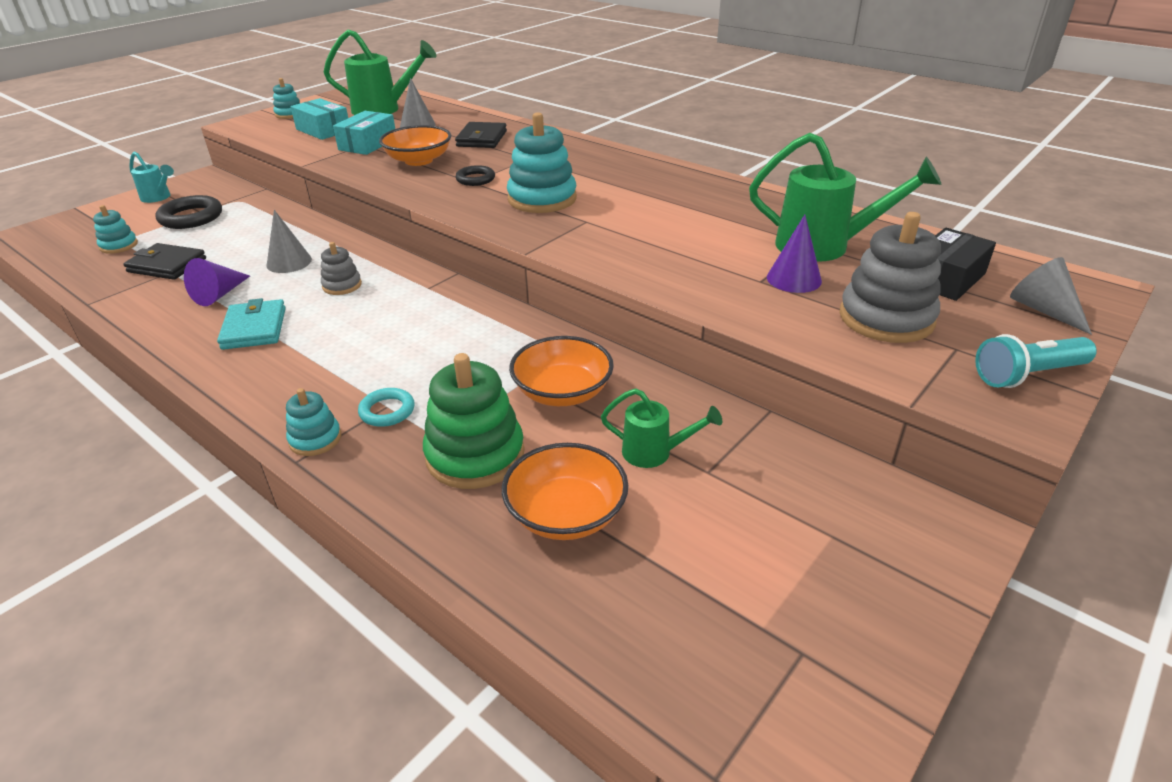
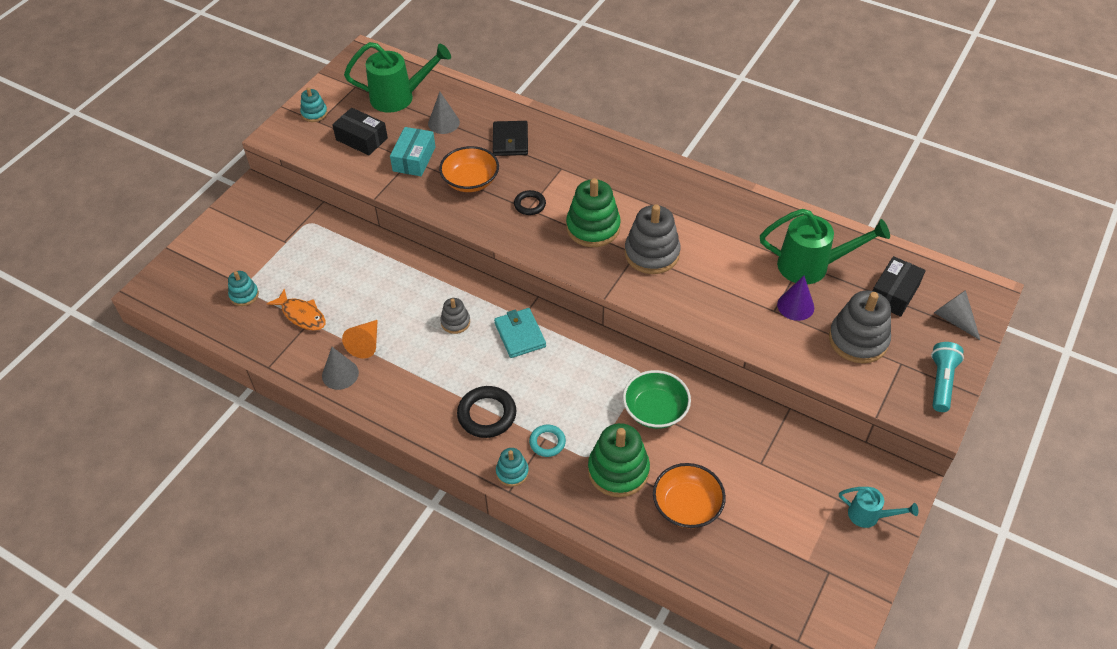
camera: 10 degrees left, 15 degrees up
(158, 198) = (234, 225): turquoise watering can -> turquoise watering can (869, 515)
(167, 265) = (302, 315): black wallet -> orange fish
(191, 217) = (282, 250): black ring -> black ring (487, 414)
(219, 294) = (365, 344): purple cone -> orange cone
(254, 328) = (414, 377): turquoise wallet -> turquoise wallet (520, 335)
(289, 262) = (399, 299): grey cone -> grey cone (340, 374)
(323, 130) = (361, 139): turquoise box -> black box
(542, 199) = (593, 227): turquoise stacking toy -> green stacking toy
(562, 392) = (655, 410): orange bowl -> green bowl
(607, 222) = (652, 253): none -> grey stacking toy
(654, 453) = (726, 453): green watering can -> none
(1028, 375) = (941, 382): turquoise flashlight -> turquoise flashlight turned 135 degrees clockwise

